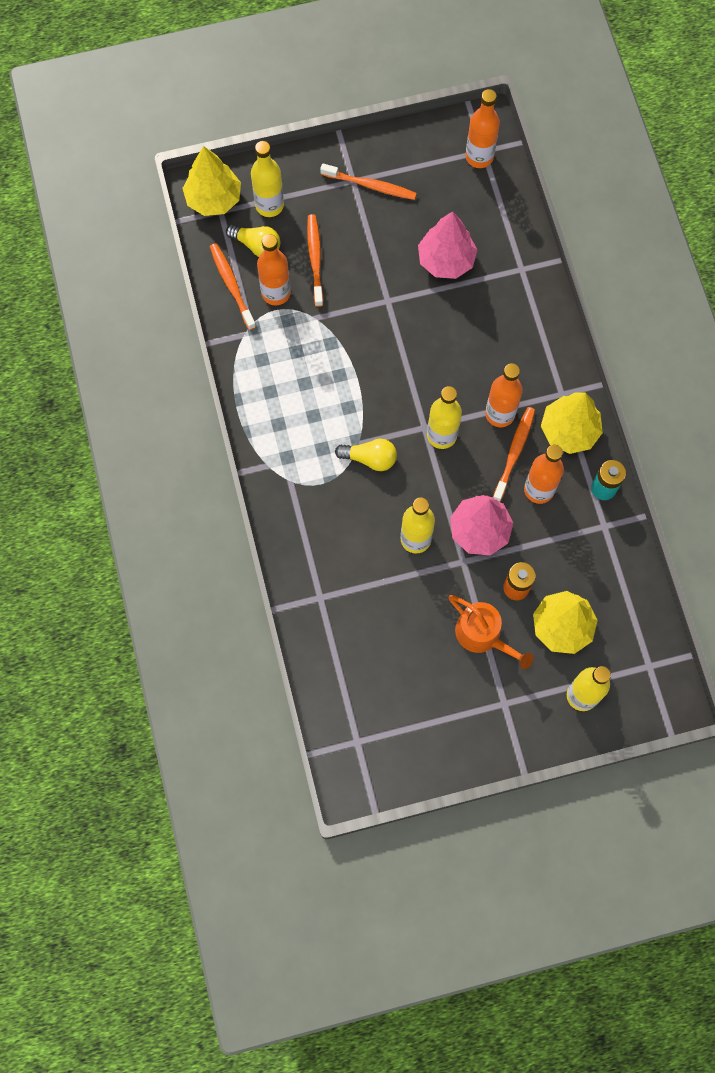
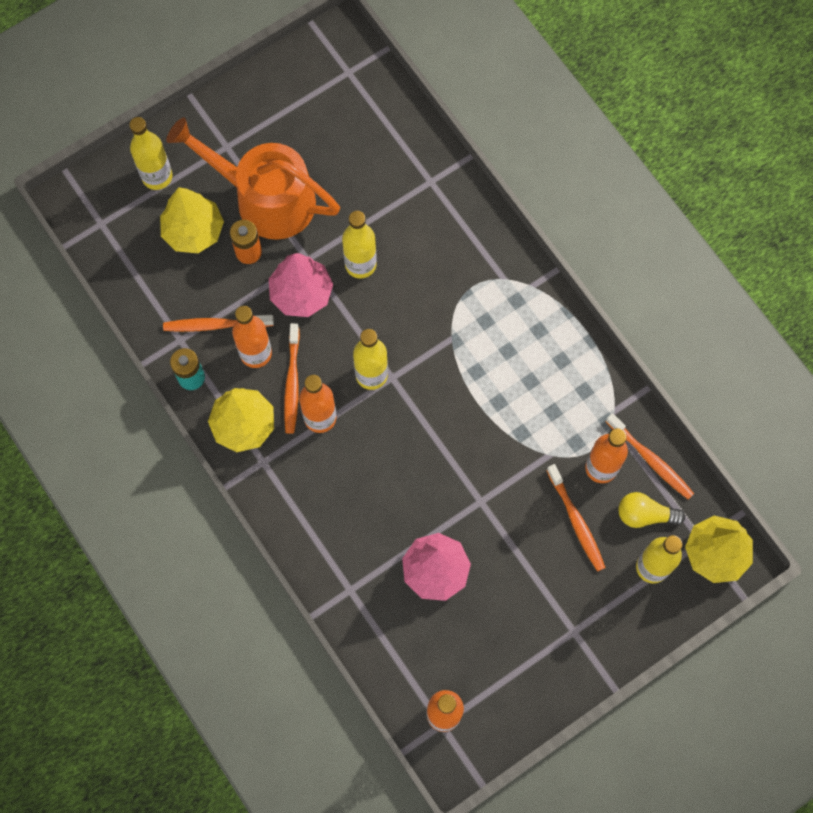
camera: 160 degrees right, 0 degrees up
(370, 185) = (552, 632): orange toothbrush -> orange toothbrush (216, 325)
(370, 458) = (434, 327): yellow light bulb -> none
(483, 635) = (266, 199): orange watering can -> orange watering can, size x1.73

